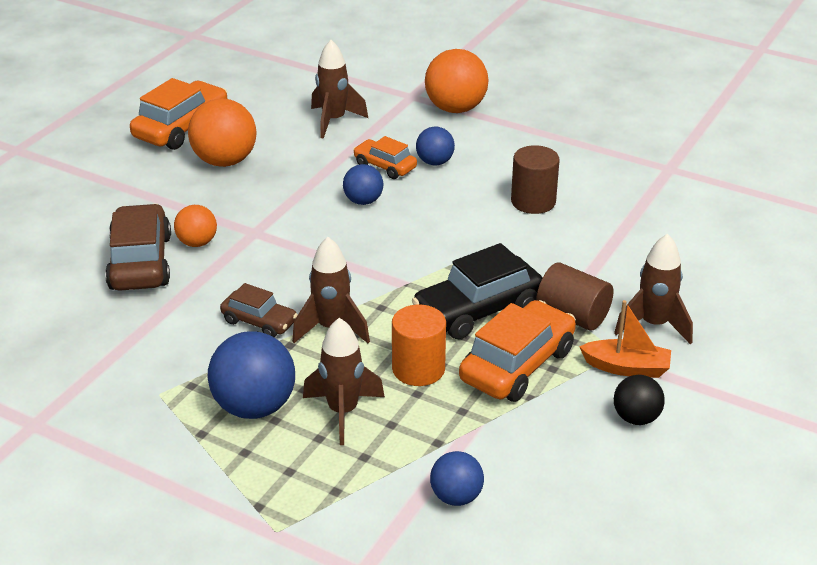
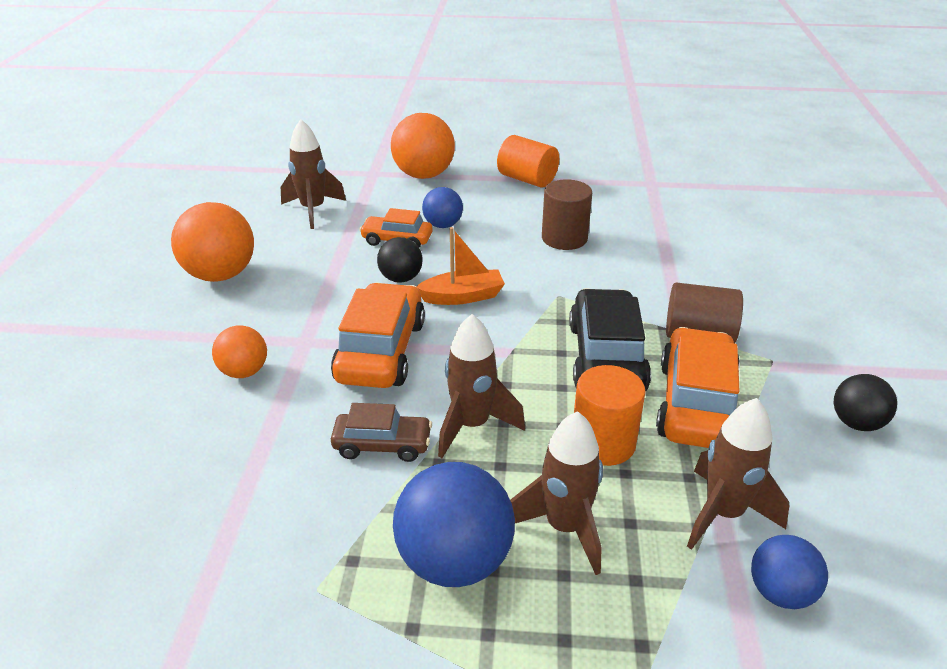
camera: 25 degrees left, 0 degrees up
(140, 262) = (185, 415): brown car -> none
(181, 128) = (148, 253): orange car -> orange car (381, 351)
(363, 201) = (401, 278): blue ball -> black ball
(477, 310) = (606, 357): black car -> black car turned 150 degrees clockwise
(549, 135) = (527, 179): none -> orange cylinder
(627, 367) = (795, 372): orange boat -> orange boat (463, 296)
(654, 325) = (776, 322): brown rocket -> brown rocket (723, 514)

